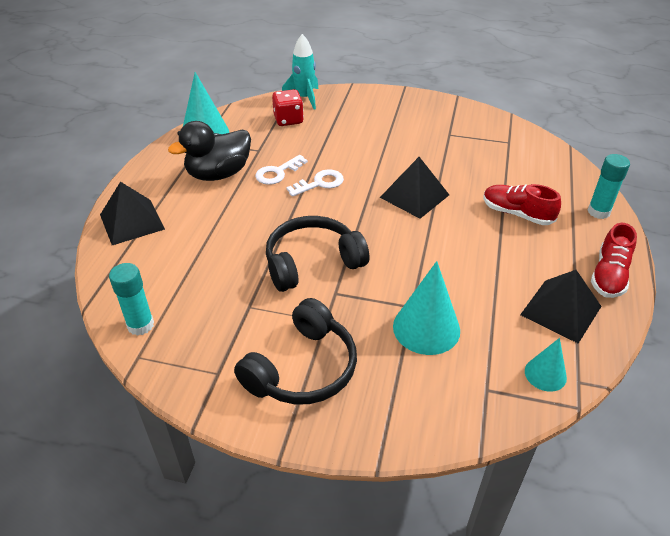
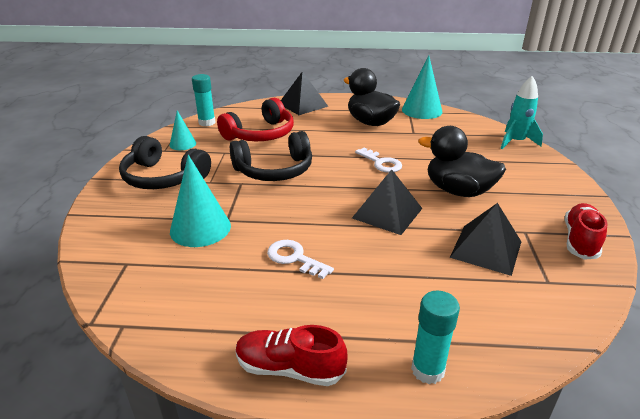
camera: 80 degrees right, 10 degrees down
(208, 269) = (260, 134): none -> red headphones
(277, 173) = (385, 144): white key -> white key (294, 258)
(288, 120) = (470, 139): red dice -> none
(312, 263) = (274, 170): black headphones -> black headphones turned 105 degrees clockwise
(384, 150) = (458, 191): none -> black duck
(517, 214) = (388, 286): red shoe -> red shoe (580, 240)
(545, 374) = (136, 301): turquoise cone -> turquoise cone (183, 144)
(560, 310) = (224, 317): black pyramid -> black pyramid (486, 249)

